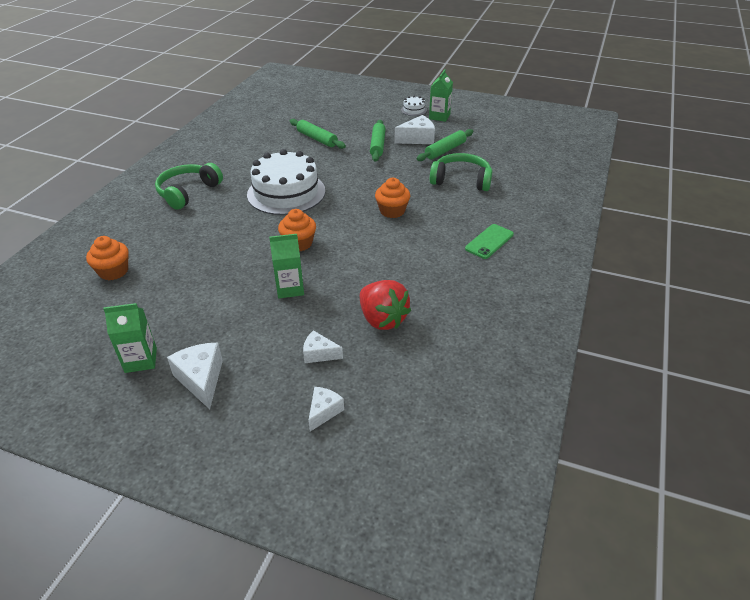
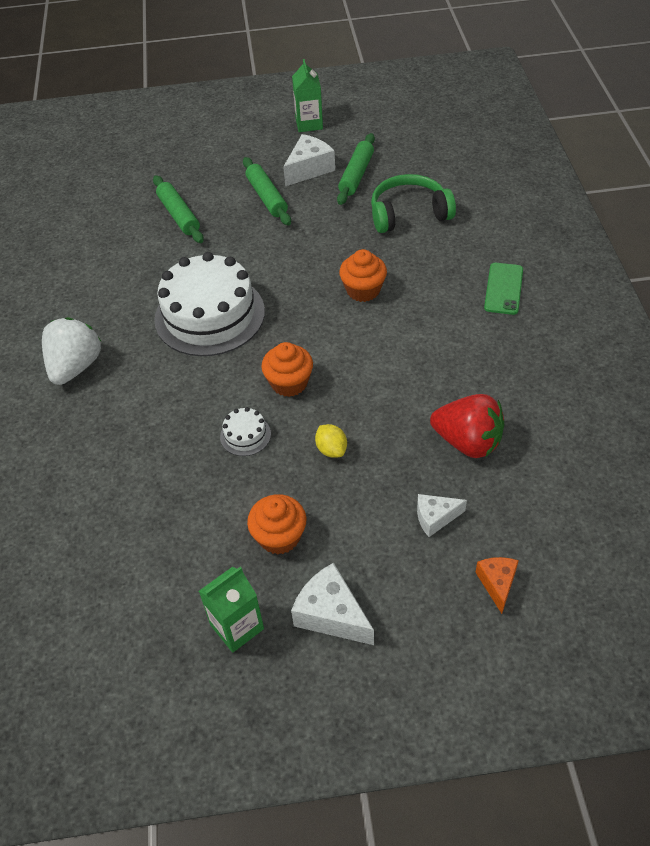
camera: 25 degrees left, 10 degrees up
(113, 271) = (84, 526): orange cupcake -> orange cupcake (279, 536)
(188, 192) = (75, 366): green headphones -> white strawberry
(290, 288) = (331, 449): green carton -> yellow lemon
(317, 139) = (179, 215): green rolling pin -> green rolling pin turned 45 degrees clockwise
(324, 412) = (497, 584): white cheese -> orange cheese
(414, 110) = (268, 124): white cake -> white cake (245, 435)

